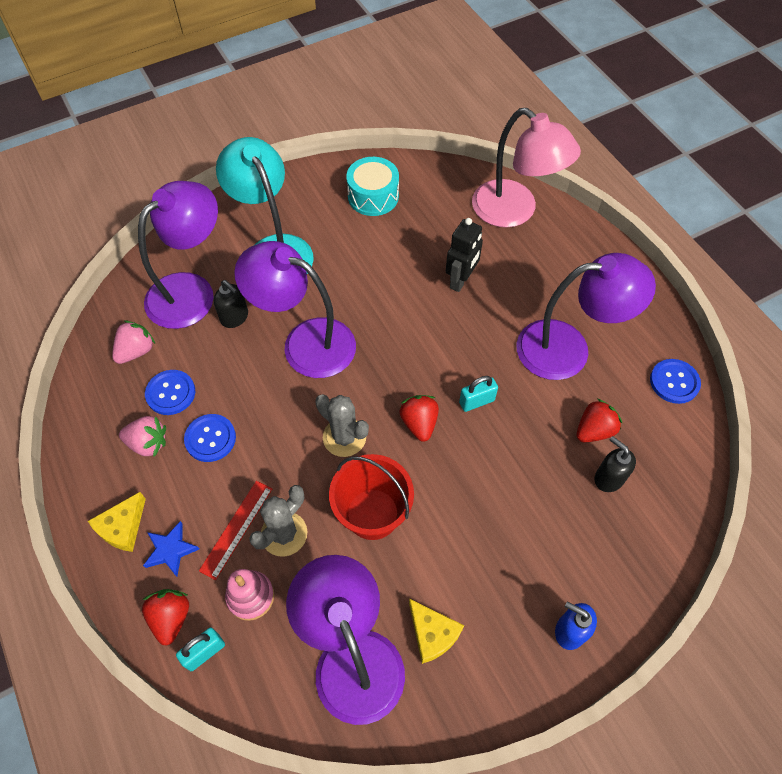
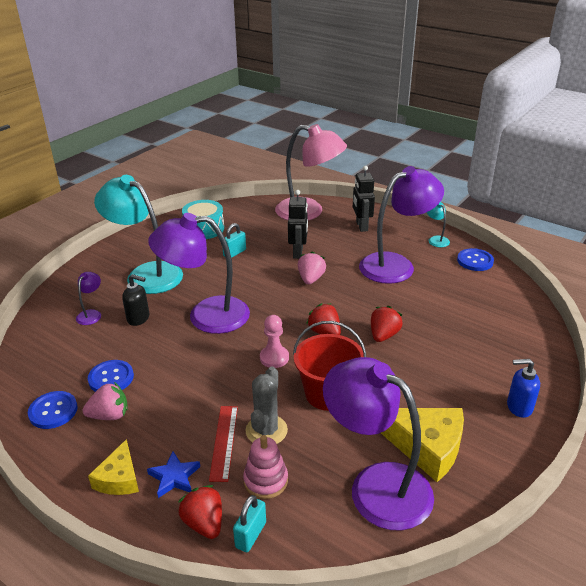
camera: 25 degrees left, 25 degrees down
(136, 351) = (63, 362): pink strawberry -> pink strawberry (311, 279)
(191, 291) = (91, 314): purple lamp -> purple lamp, size x0.41
(210, 438) = (164, 394): blue button -> blue button (53, 411)
(344, 437) = (274, 358): grey cactus -> pink pawn
(432, 634) = (426, 447): yellow cheese -> yellow cheese, size x1.64
(476, 401) = (356, 308): turquoise padlock -> turquoise padlock (234, 253)
(565, 263) = (361, 226): none -> black robot
(594, 430) = (446, 298): red strawberry -> red strawberry (383, 335)
(608, 478) = (475, 319): black soap dispenser -> none
(648, 324) = (436, 239): none -> turquoise lamp

